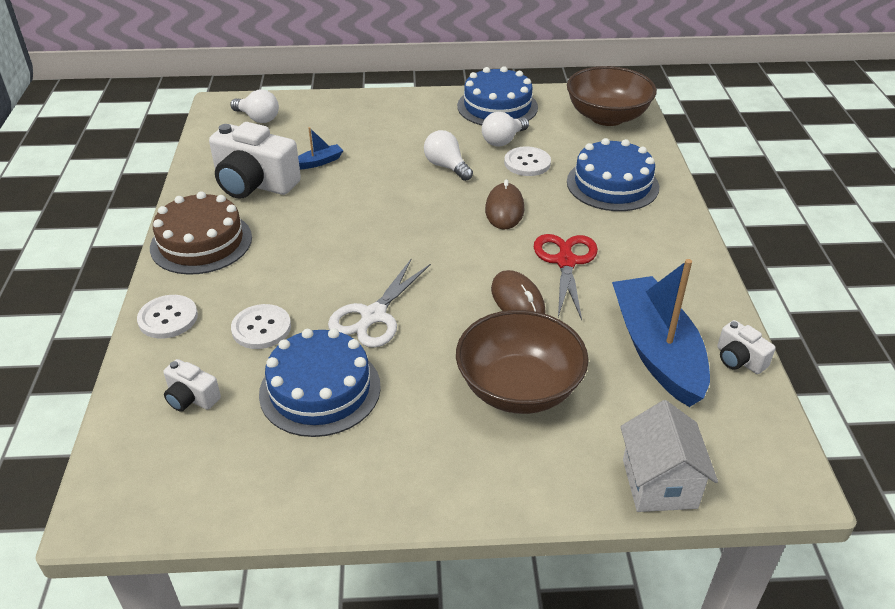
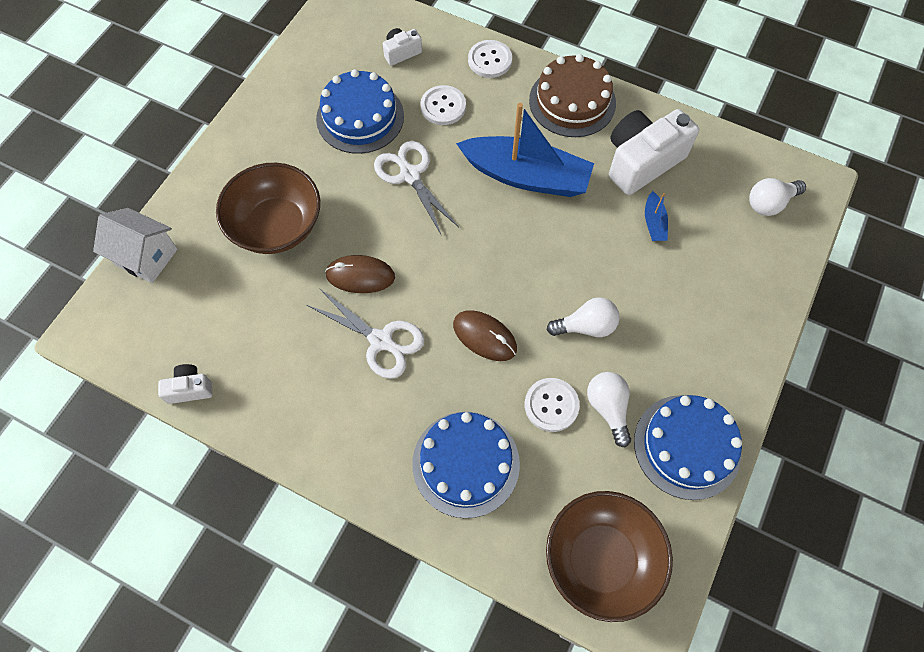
camera: 120 degrees right, 25 degrees up
(565, 262) = (381, 340): red scissors -> white scissors
(656, 350) = (241, 337): blue boat -> blue boat (526, 176)

